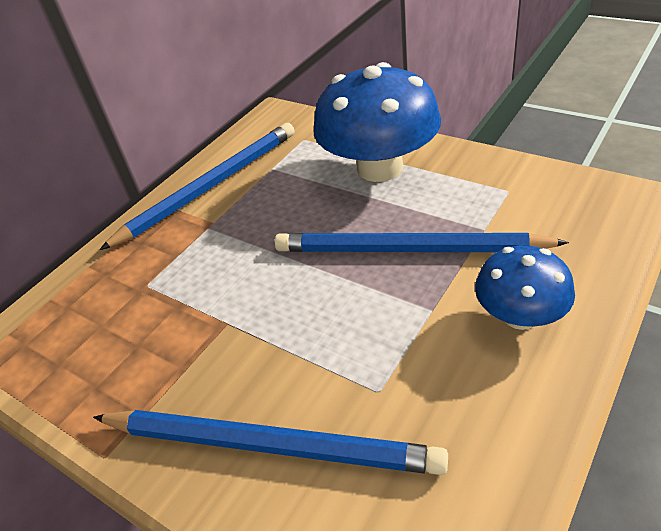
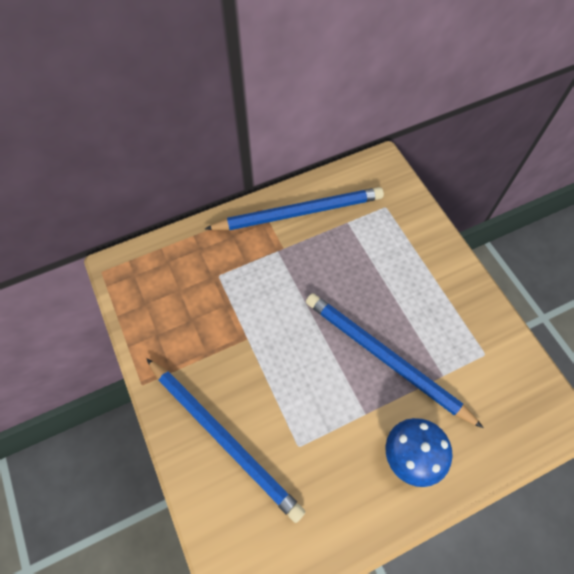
camera: 25 degrees right, 20 degrees up
(380, 167) = (417, 272): blue mushroom -> none

